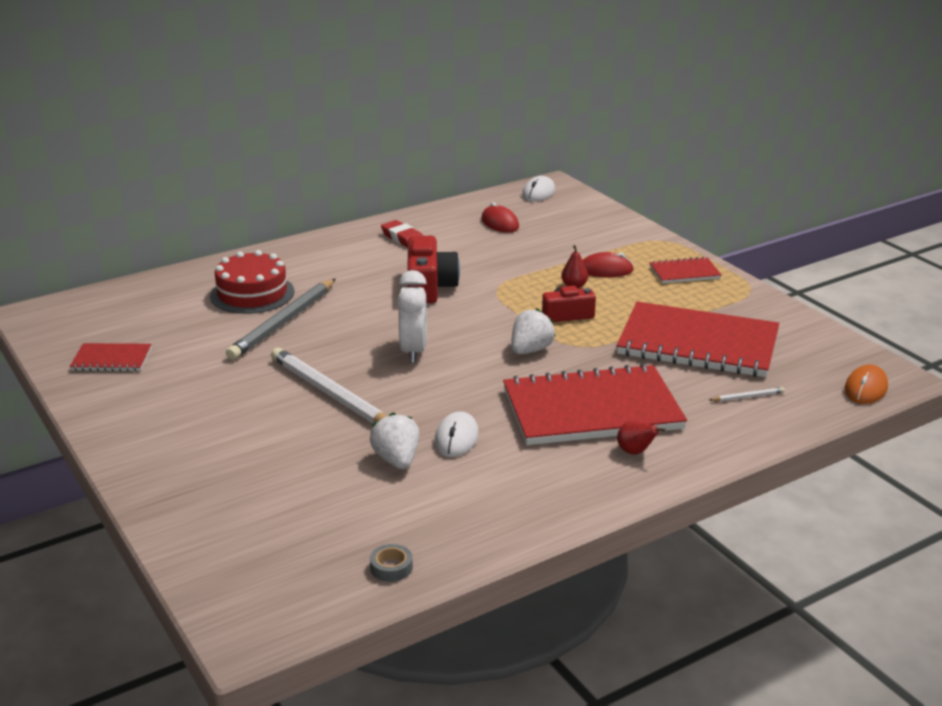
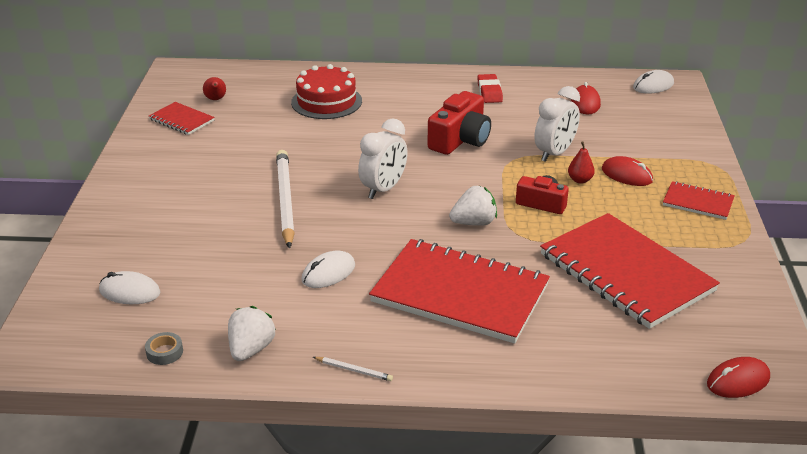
camera: 35 degrees right, 5 degrees up
(280, 533) = (129, 292): none -> white mouse
(283, 322) = (321, 132): grey pencil -> none
(397, 460) = (267, 272): white strawberry -> white strawberry (251, 349)
(526, 272) = (554, 153): none -> white clock
(635, 452) = (449, 345): red pear -> red pear (215, 99)
(748, 397) = (610, 340): white pencil -> white pencil (354, 370)
(865, 388) = (738, 381): orange mouse -> red mouse

